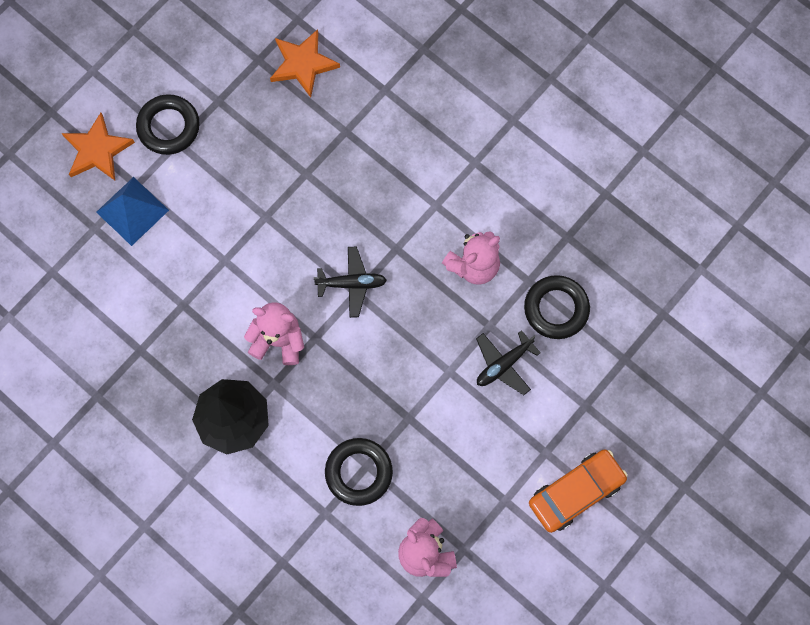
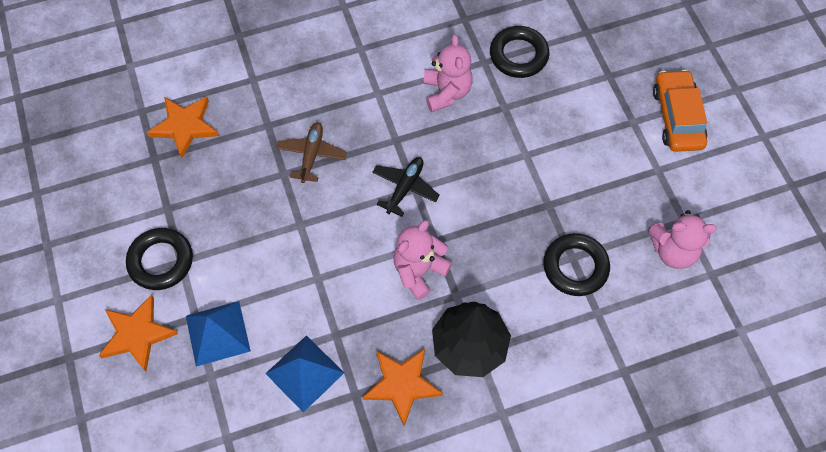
camera: 60 degrees left, 10 degrees down
(136, 299) = (304, 373): none -> blue pyramid
(168, 382) = (402, 384): none -> orange star
(338, 186) = (311, 155): none -> brown plane
(503, 364) = (543, 113): black plane -> none

